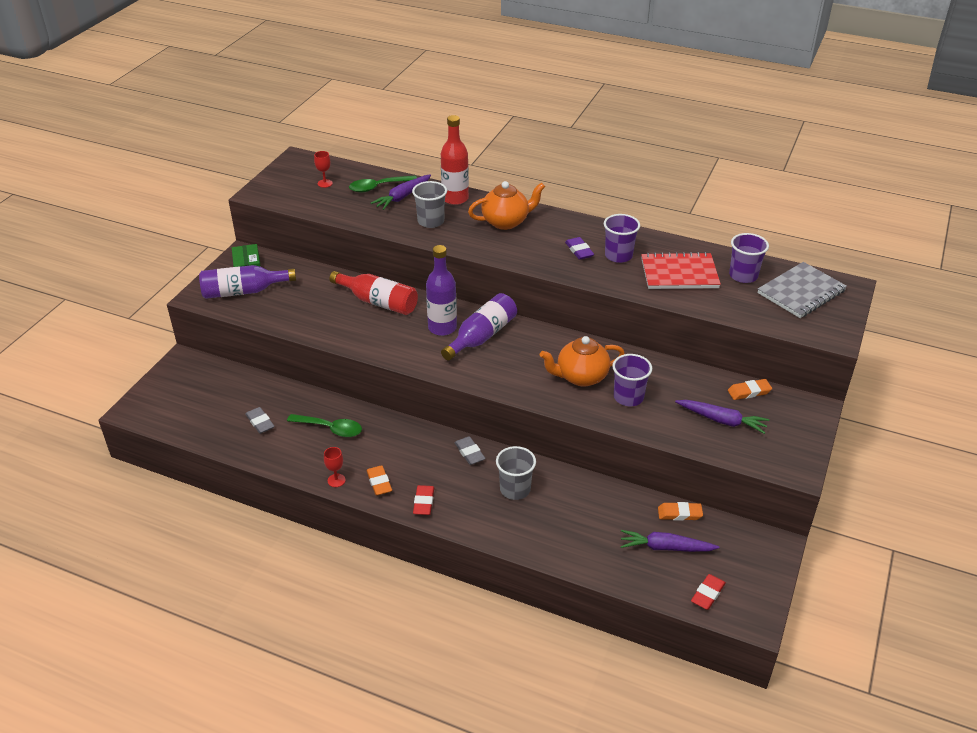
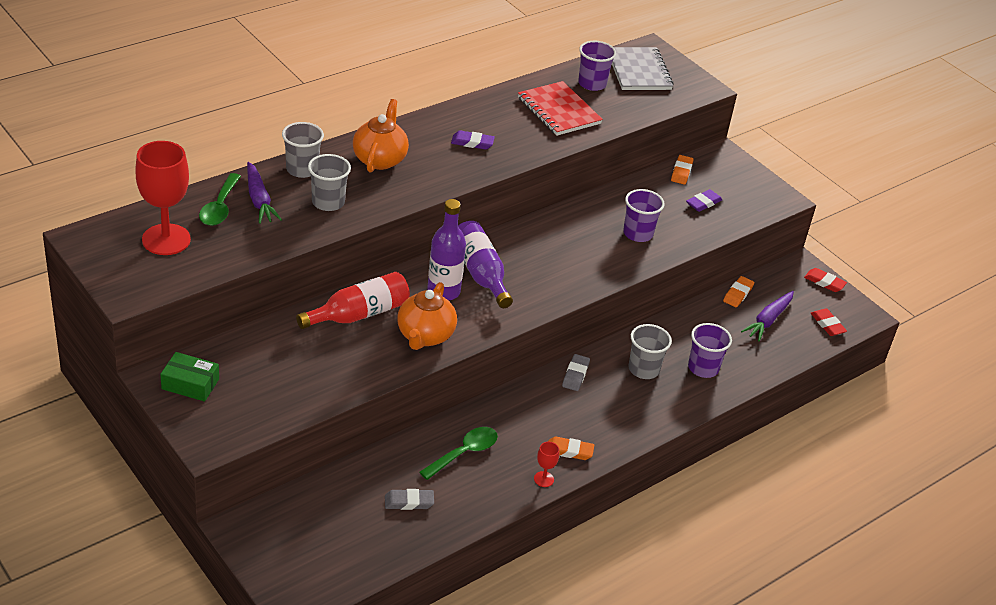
camera: 65 degrees left, 0 degrees up
(243, 291) = (236, 404): purple bottle -> none
(325, 183) = (166, 239): red goblet -> red goblet, size x2.36
(423, 502) = (617, 433): red eraser -> red eraser (824, 282)
(455, 198) = (302, 169): red bottle -> grey cup
(469, 453) = (575, 375): grey eraser -> grey eraser turned 75 degrees counterclockwise
(581, 377) = (590, 245): orange teapot -> orange teapot (425, 336)
(618, 255) = (501, 127): purple cup -> purple cup (703, 368)
(679, 273) = (558, 111): red notebook -> red notebook turned 60 degrees counterclockwise
(721, 420) = (703, 203): purple carrot -> purple eraser

